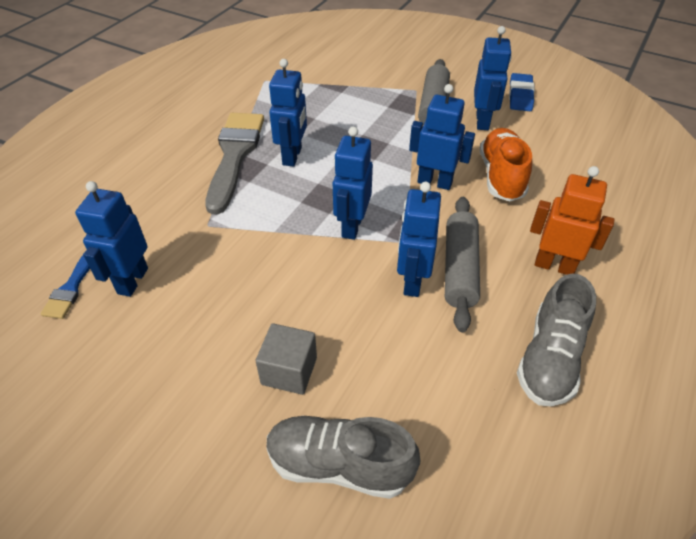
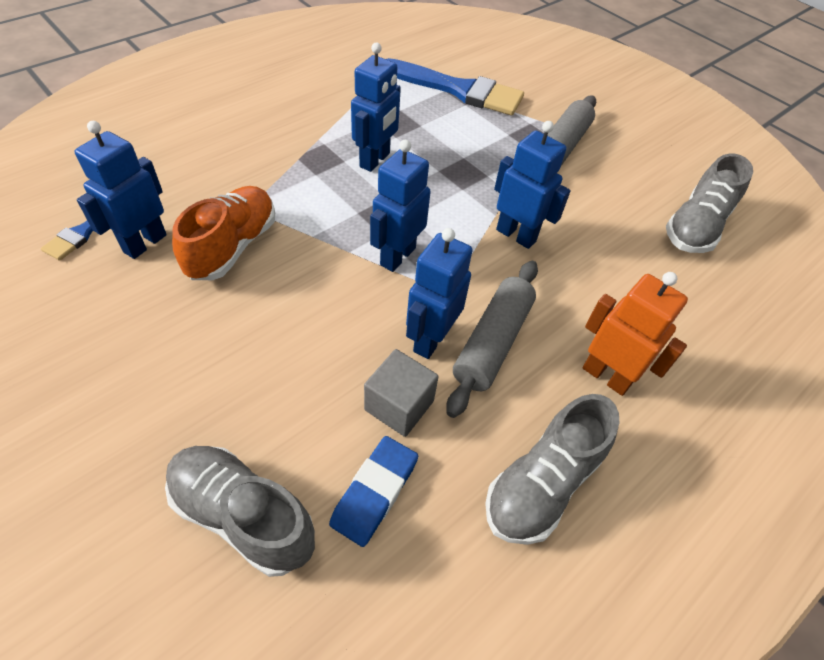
camera: 15 degrees right, 5 degrees up
(234, 156) = (315, 142): grey brush -> none
(289, 371) = (247, 393): grey cube -> grey cube (399, 405)
(329, 82) = (458, 90): none -> blue brush
(483, 121) = (610, 181): blue robot -> none
(501, 176) = (598, 251): orange shoe -> orange shoe (232, 246)
(520, 96) = (671, 164): blue eraser -> blue eraser (374, 492)
(561, 138) = (696, 227): none -> grey shoe

